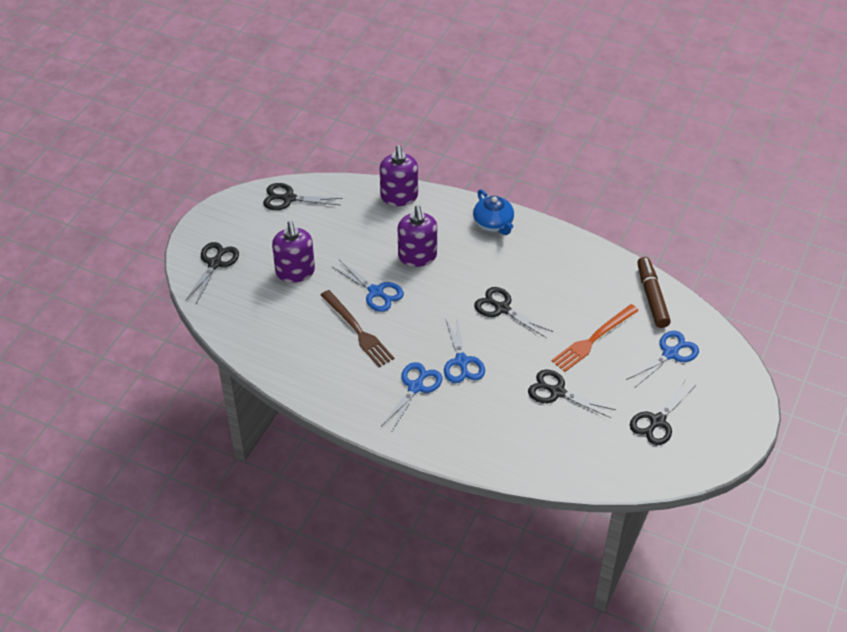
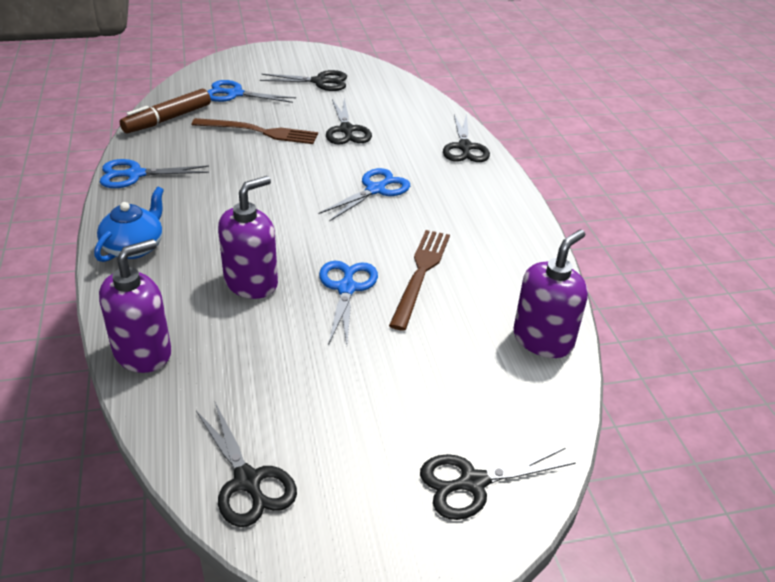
camera: 130 degrees left, 10 degrees down
(295, 272) = (391, 379): purple soap dispenser -> purple soap dispenser (543, 339)
(415, 387) = (442, 203): blue scissors -> blue scissors (135, 175)
(502, 309) = (274, 192): black scissors -> black scissors (464, 147)
(593, 339) = (259, 132): orange fork -> brown fork

